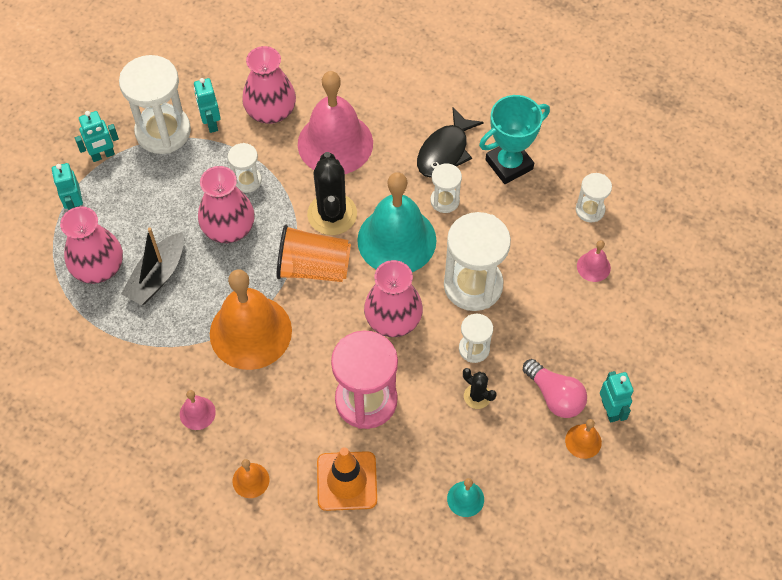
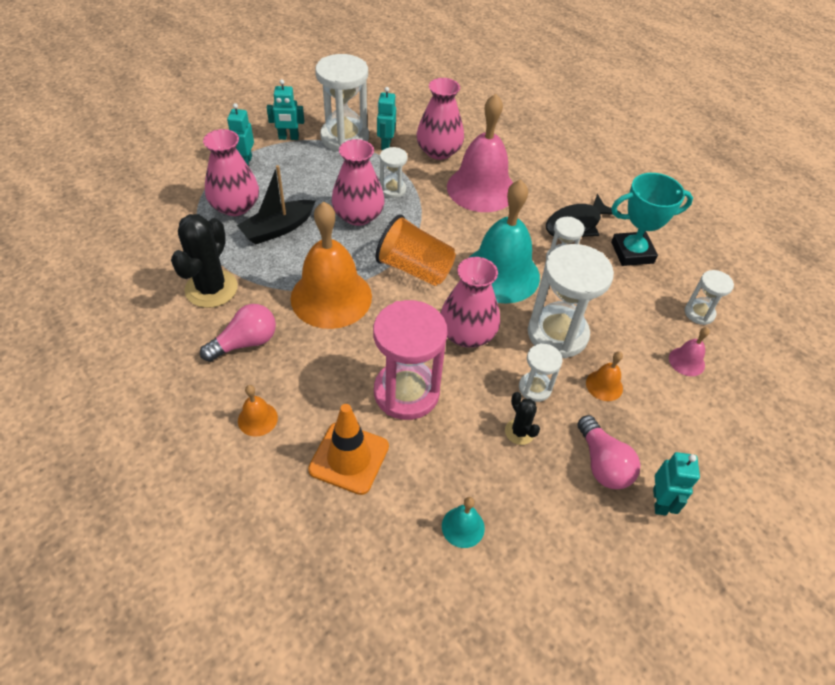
camera: 20 degrees right, 10 degrees down
(197, 413) = (245, 343): pink bell -> pink light bulb
(332, 214) = (452, 236): black cactus -> black cactus (211, 289)
(583, 441) = (617, 521): orange bell -> orange bell (604, 385)

